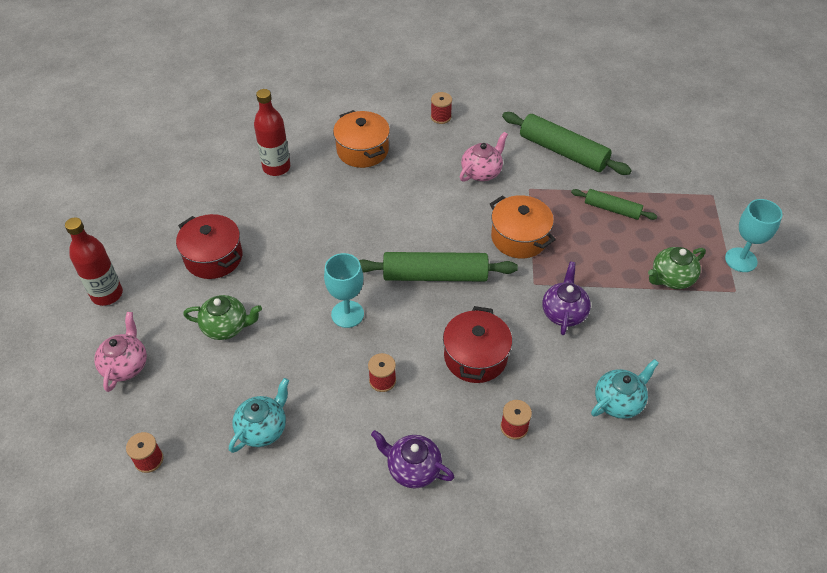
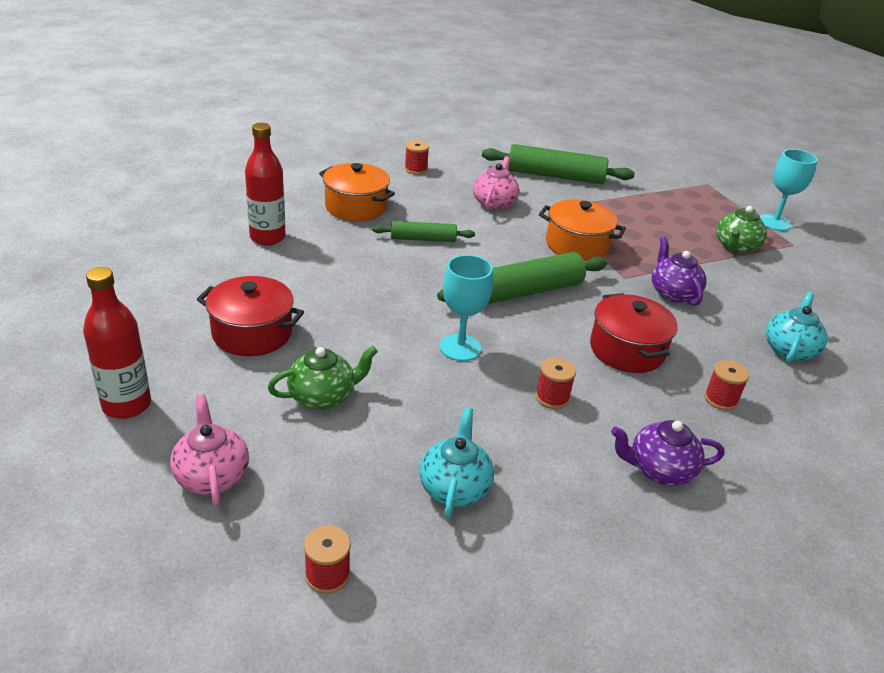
camera: 30 degrees left, 15 degrees down
(612, 209) = (638, 208): green rolling pin -> green rolling pin (423, 239)

